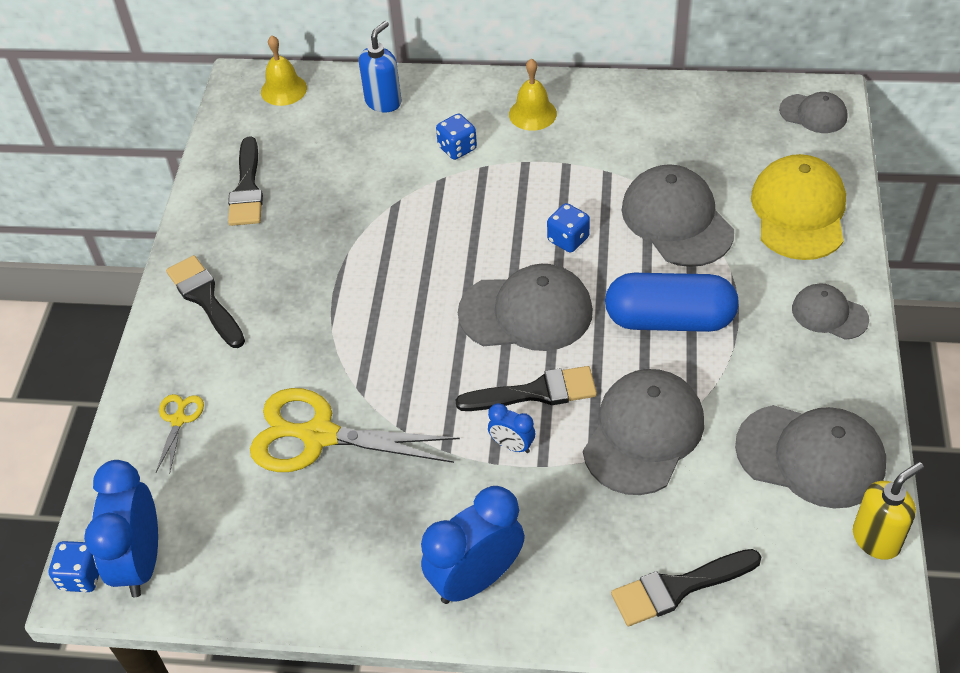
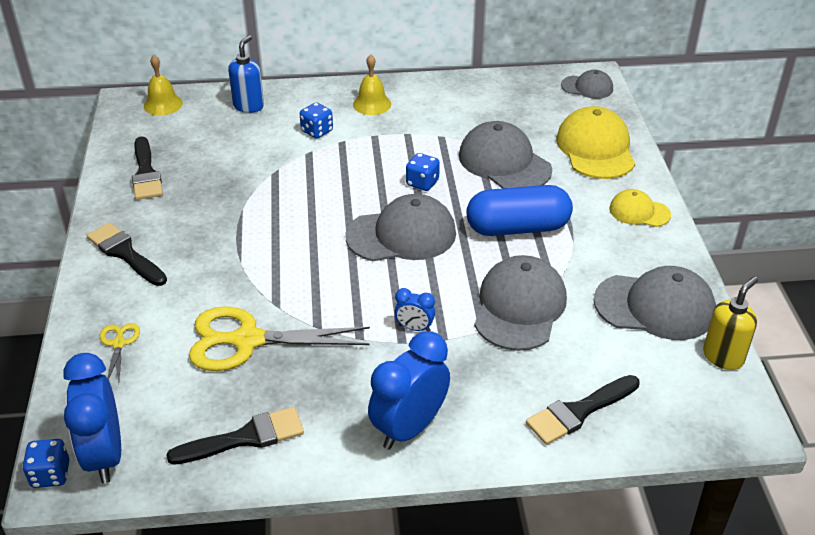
camera: 15 degrees left, 10 degrees down
(535, 392) = (424, 289): black brush -> black brush (245, 438)
(829, 314) = (639, 212): grey cap -> yellow cap

